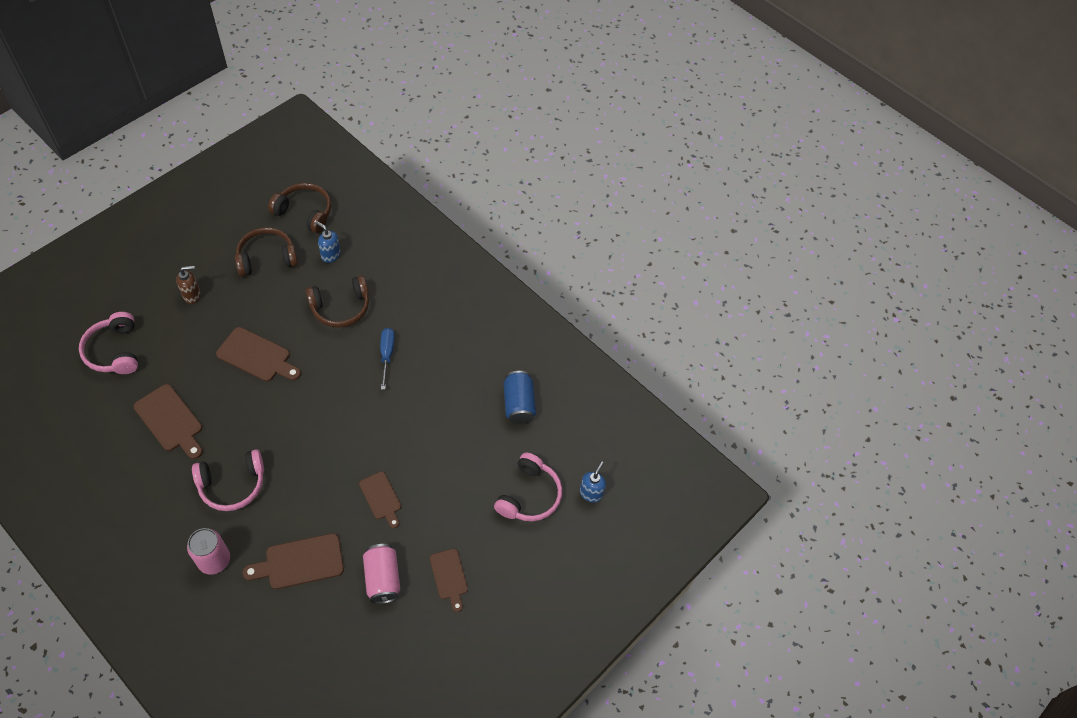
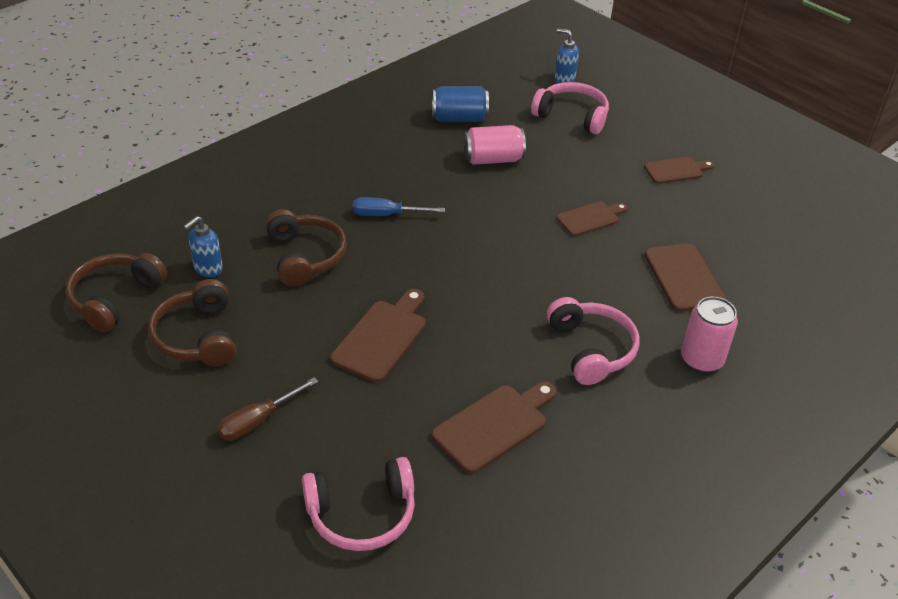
camera: 85 degrees left, 15 degrees down
(192, 295) = (258, 421): brown soap dispenser -> brown screwdriver
(382, 578) = (690, 217): pink can -> pink can (493, 159)

